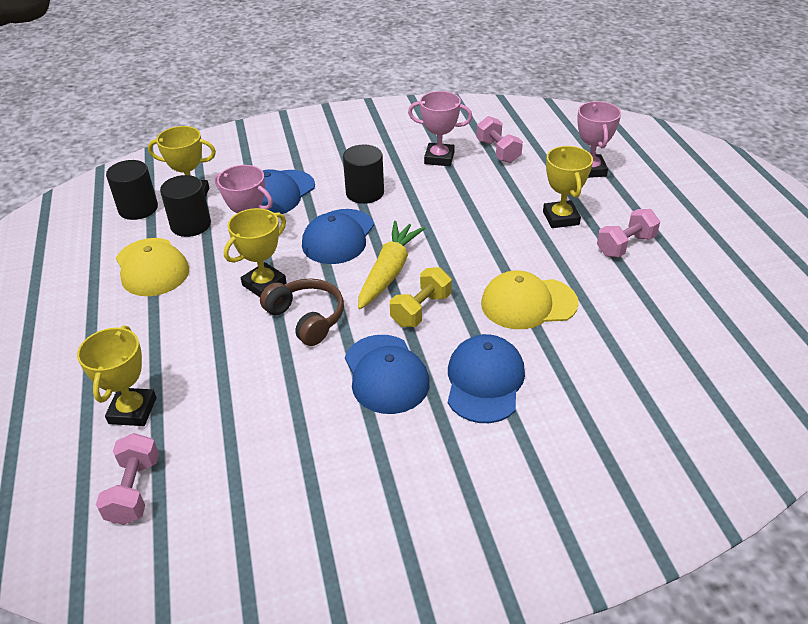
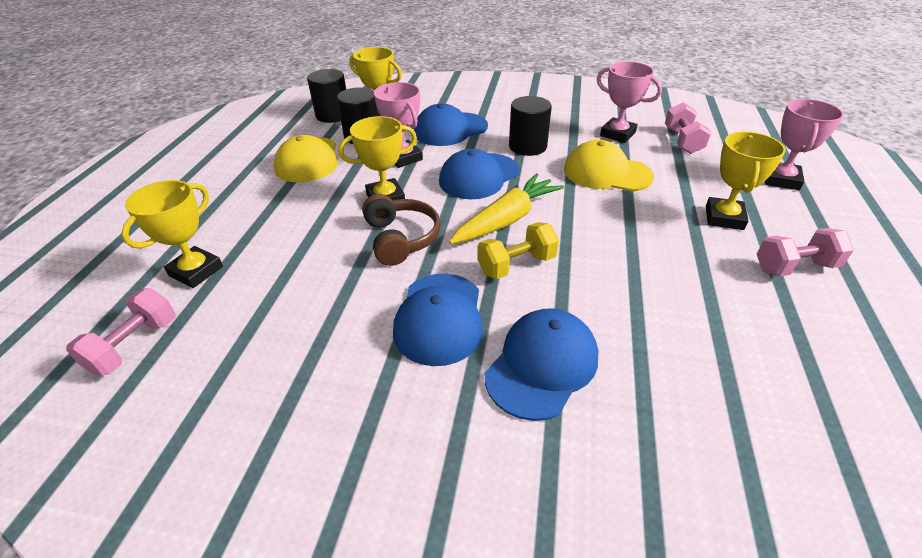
camera: 25 degrees right, 0 degrees up
(528, 303) = (641, 295): yellow cap -> yellow cap (607, 173)

